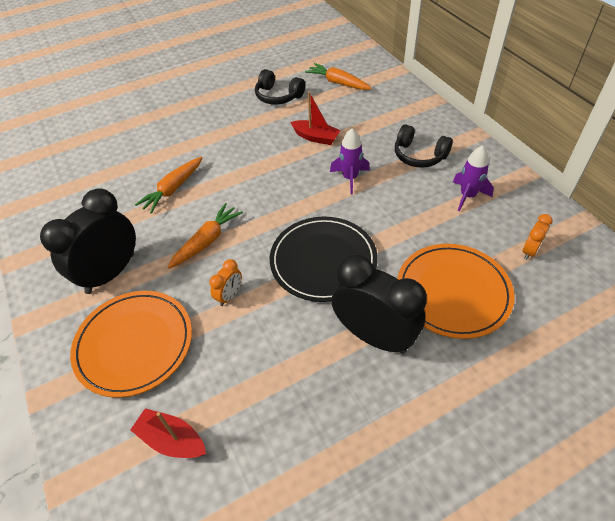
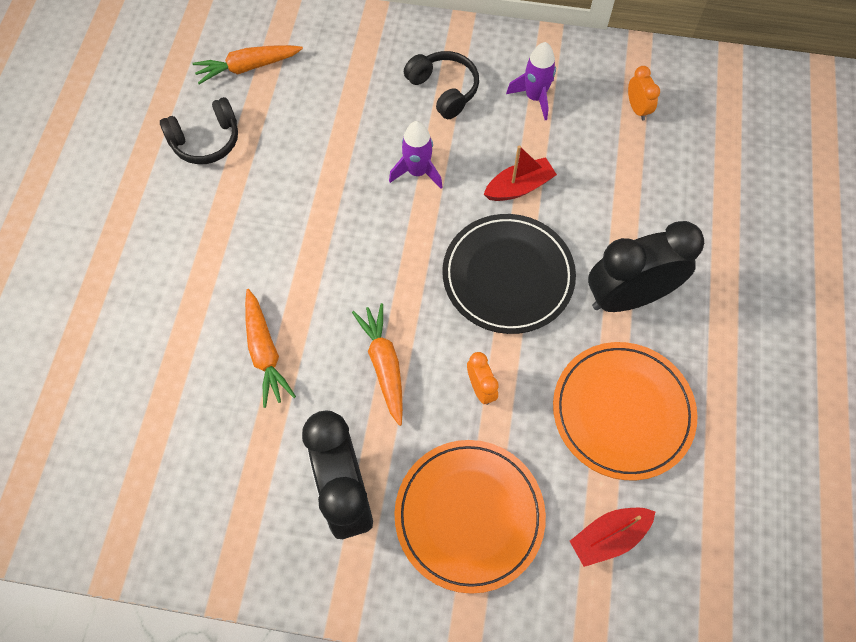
camera: 55 degrees left, 15 degrees up
(316, 137) = (322, 156): red boat -> red boat (519, 187)
(419, 155) = (444, 90): black headphones -> black headphones turned 105 degrees counterclockwise
(453, 292) = (632, 201): orange plate -> orange plate (622, 411)

